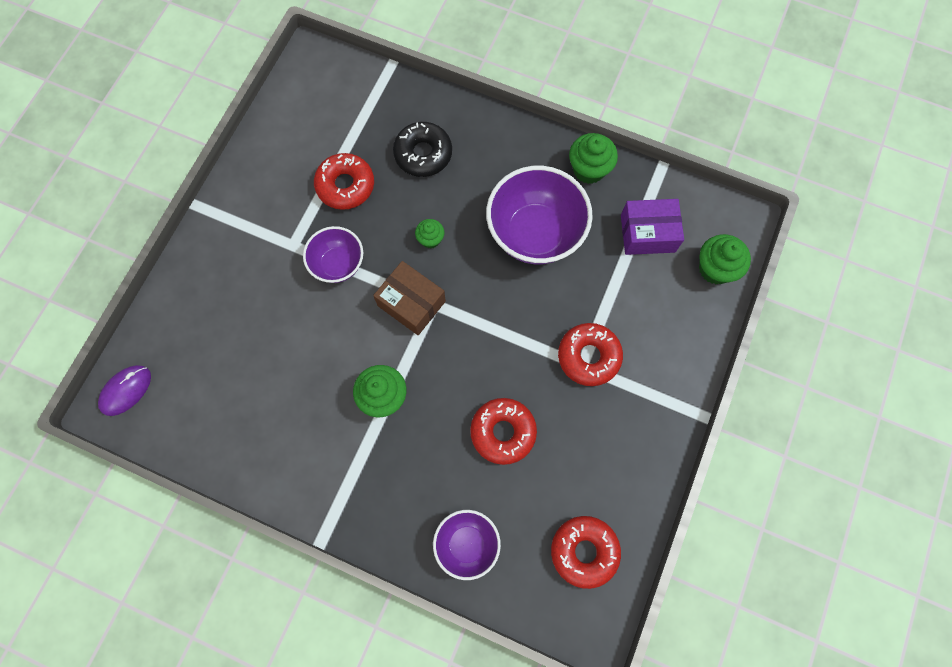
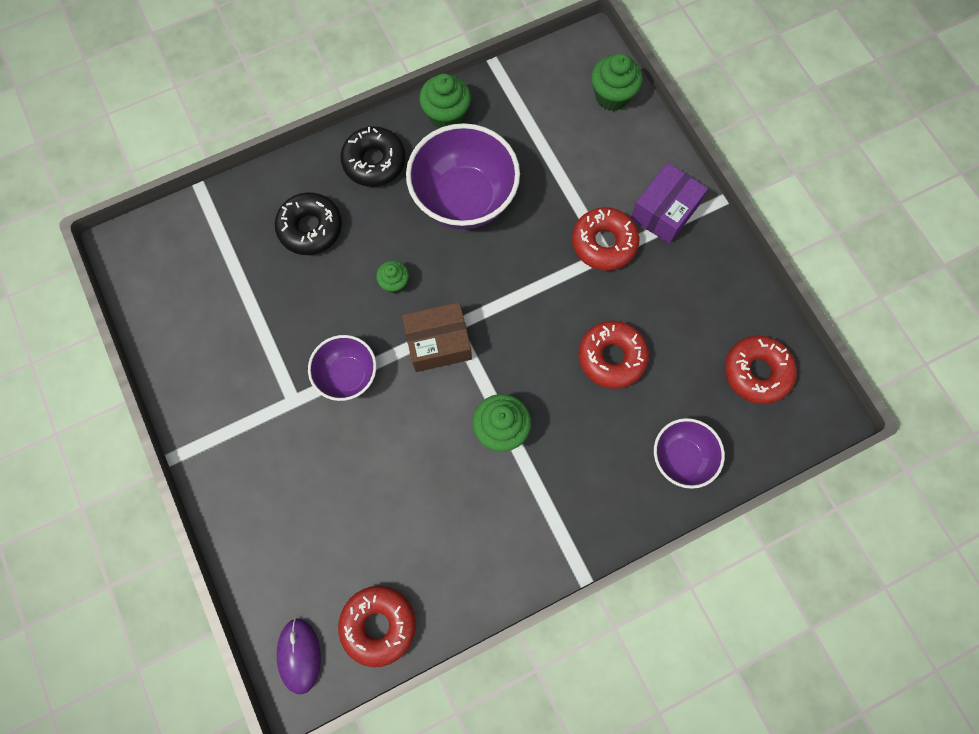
camera: 50 degrees left, 0 degrees up
(345, 185) = (279, 313): red donut -> red donut (378, 625)
(509, 153) = (374, 162): none -> black donut
(647, 233) = (540, 118): purple box -> purple box (664, 211)

